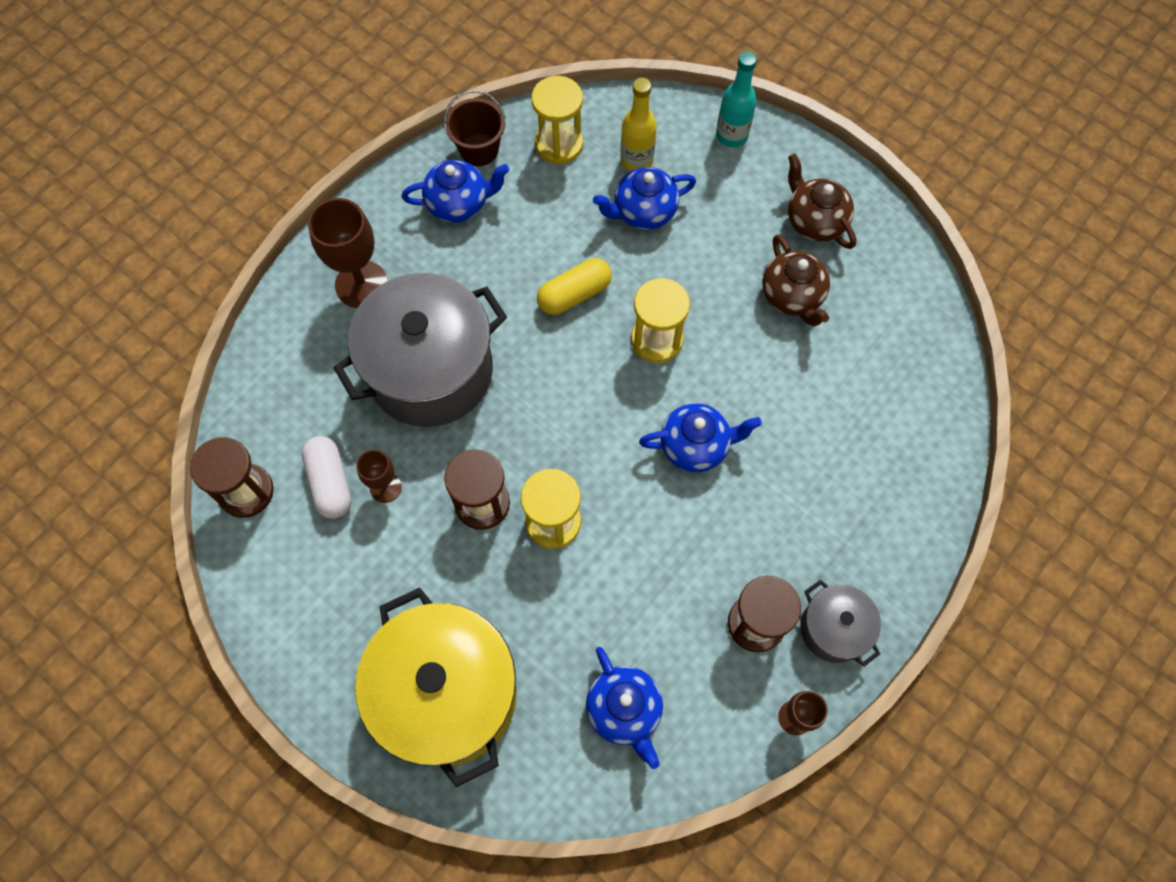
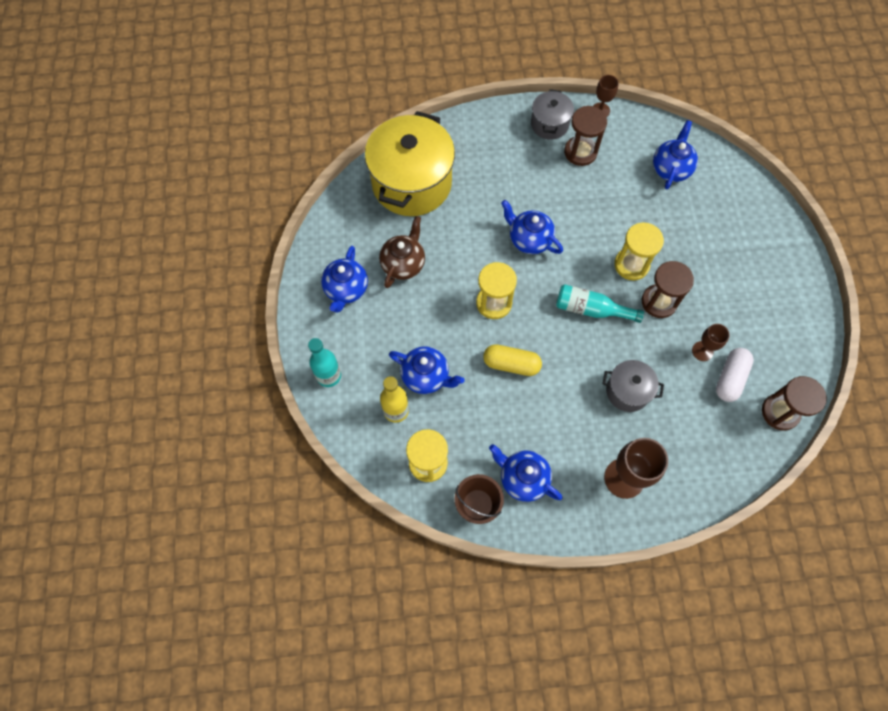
camera: 135 degrees left, 0 degrees up
(430, 371) = (627, 391): grey pot -> grey pot, size x0.50
(447, 694) = (746, 237): yellow pot -> yellow pot (411, 183)
(549, 426) = (591, 309): none -> turquoise bottle
(814, 221) = (346, 289): brown teapot -> blue teapot

